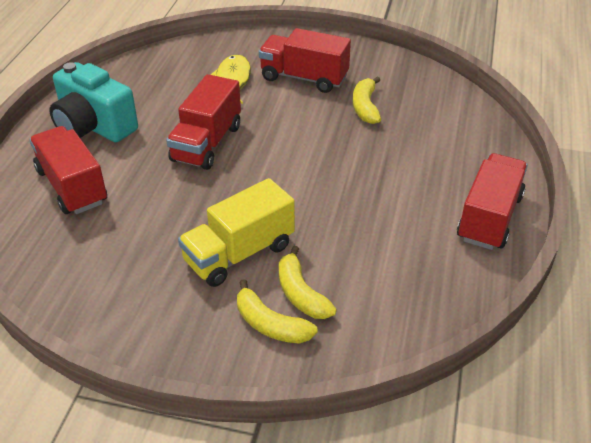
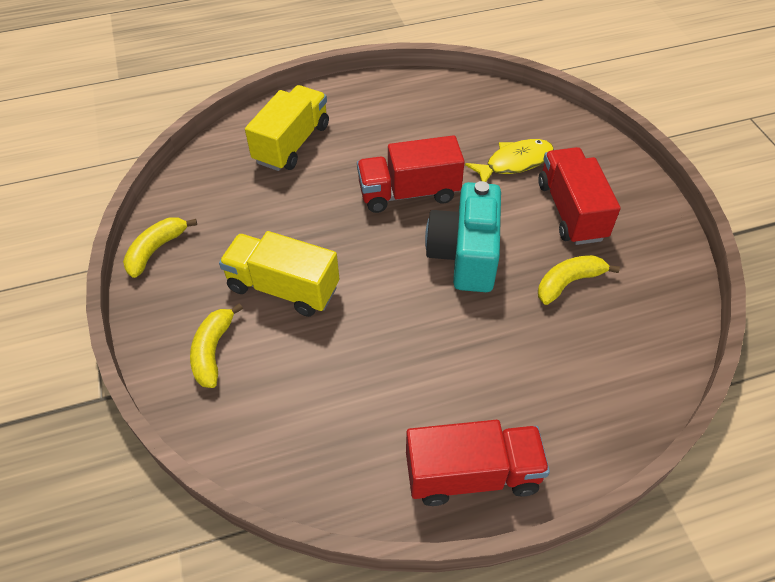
camera: 60 degrees right, 10 degrees up
(72, 186) = (292, 143): red truck -> yellow truck
(94, 126) = (373, 114): turquoise camera -> turquoise camera (465, 255)
(301, 294) = (260, 356): yellow banana -> yellow banana (156, 250)

